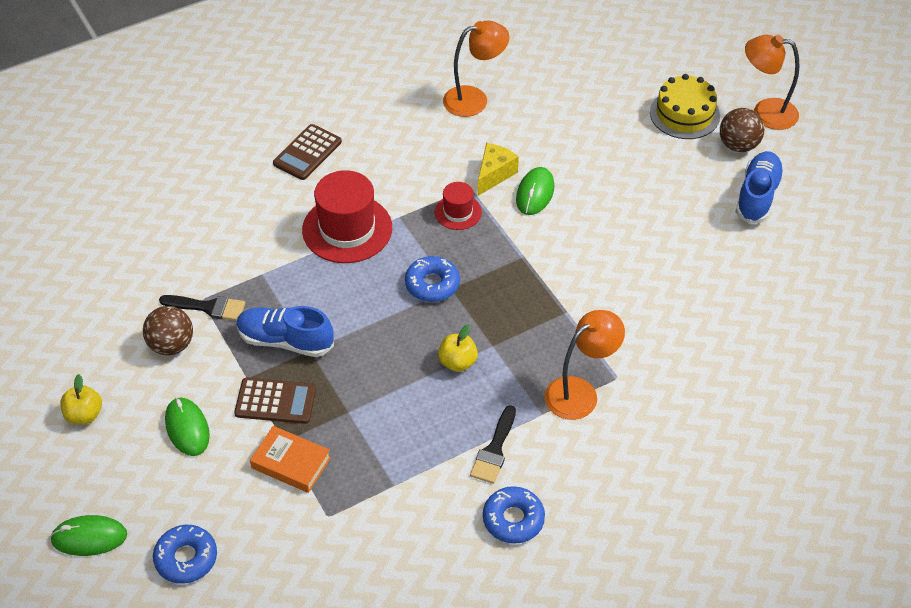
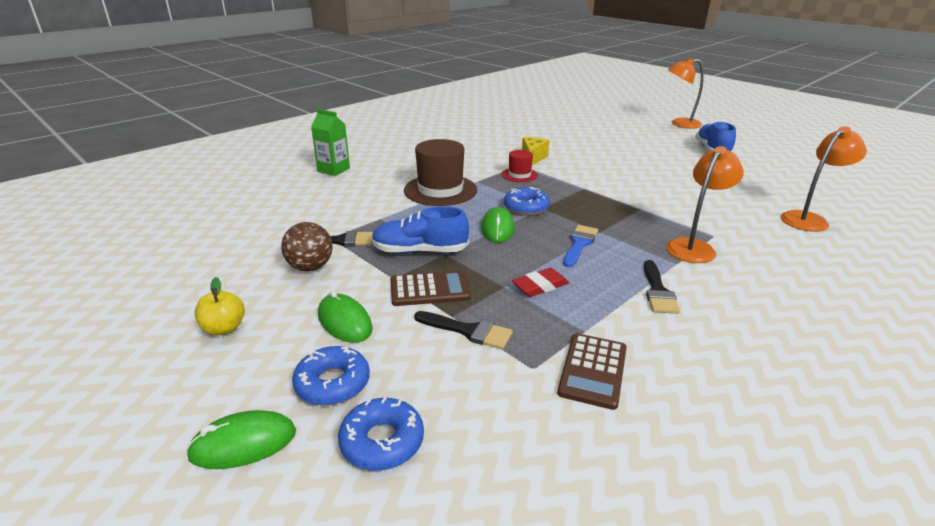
camera: 15 degrees left, 20 degrees down
(233, 159) = (333, 170): none -> green carton
(291, 463) = (468, 331): orange book -> black brush
(307, 153) = (390, 162): brown calculator -> brown calculator (593, 370)
(347, 229) = (440, 190): red hat -> brown hat
(383, 418) = (540, 286): none -> red eraser
(457, 362) = (579, 244): yellow apple -> blue brush
(474, 99) = (495, 134): orange lamp -> orange lamp (809, 219)
(513, 519) = (721, 337): blue donut -> blue donut (332, 383)
(535, 193) = (567, 162): green mouse -> green mouse (497, 228)
(684, 114) = (633, 128): yellow cake -> none
(738, 145) = (677, 135): brown ball -> none

